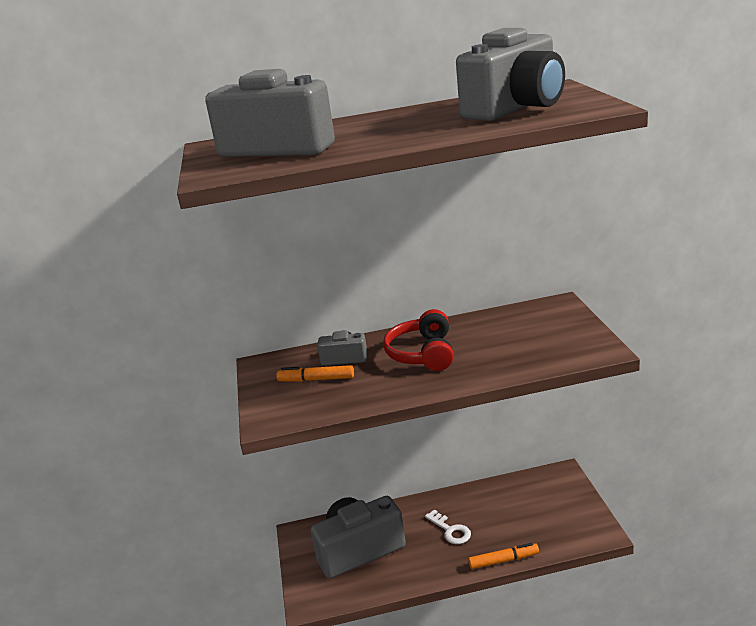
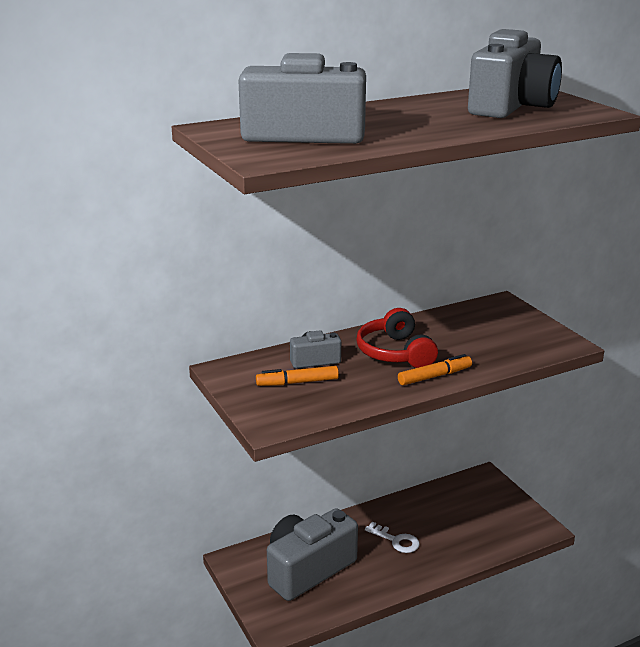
camera: 20 degrees left, 0 degrees up
(503, 560) = (460, 563): orange marker -> orange marker (434, 376)

